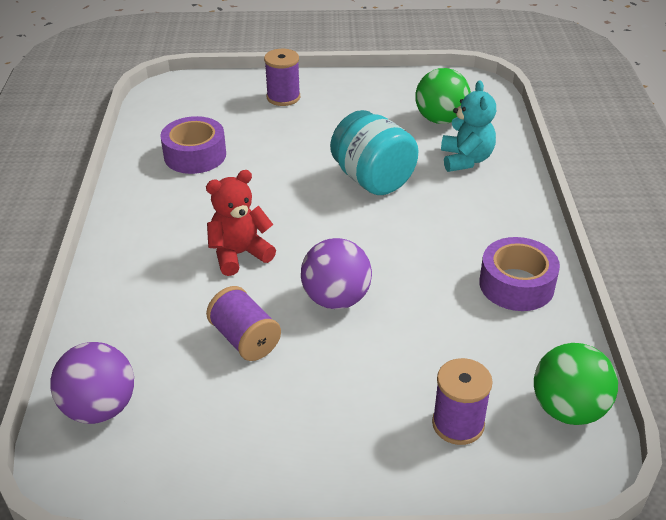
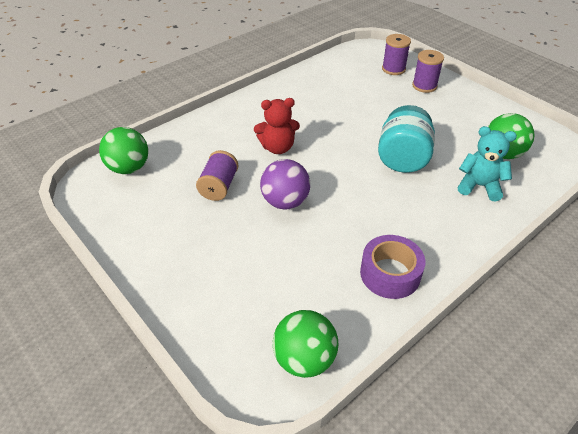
camera: 50 degrees right, 5 degrees up
(100, 408) = (129, 168): purple ball -> green ball
(195, 155) = (332, 88): purple tape -> none
(239, 254) = (277, 147): red teddy bear -> red teddy bear turned 150 degrees clockwise
(458, 424) = (240, 309): purple spool -> purple spool (393, 69)
(466, 159) = (479, 186): turquoise teddy bear -> turquoise teddy bear turned 120 degrees counterclockwise

